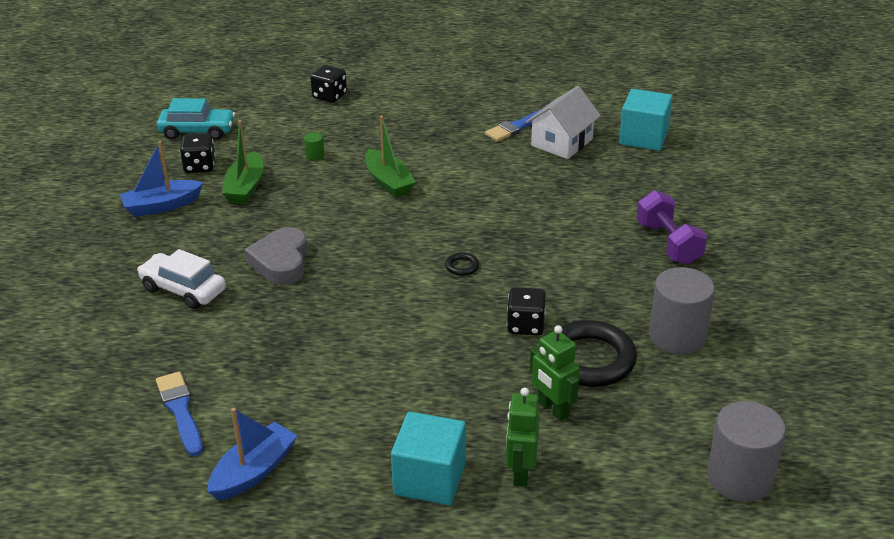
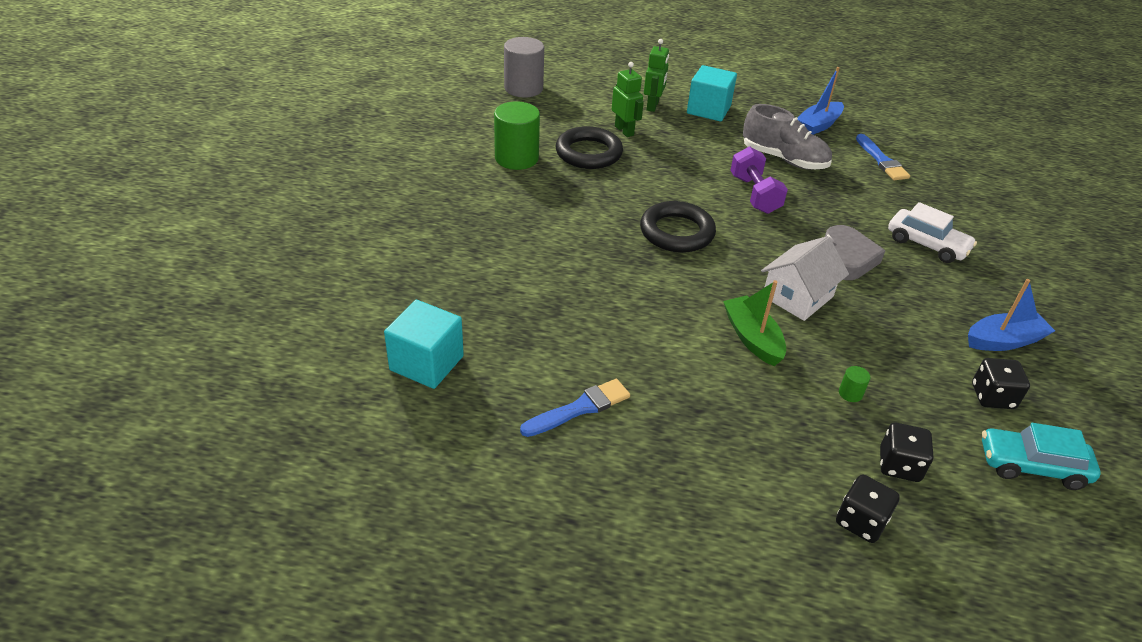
camera: 175 degrees left, 5 degrees up
(245, 187) = (919, 354): green boat -> none
(323, 391) = (784, 159): none -> grey shoe
(462, 266) = (676, 232): black ring -> black ring, size x2.42
(525, 325) = (630, 180): black dice -> black dice (899, 465)
(562, 142) = (533, 370): white house -> white house (797, 296)
(668, 243) = (479, 228): purple dumbbell -> purple dumbbell (754, 194)
(677, 337) = (516, 158): grey cylinder -> green cylinder

